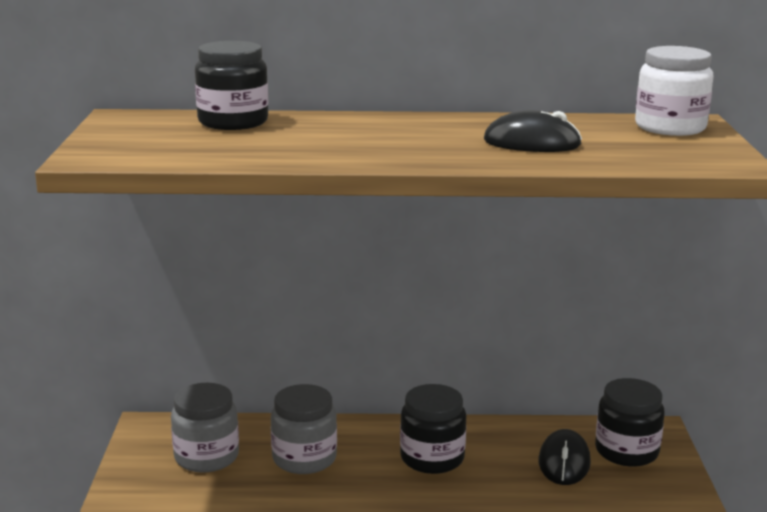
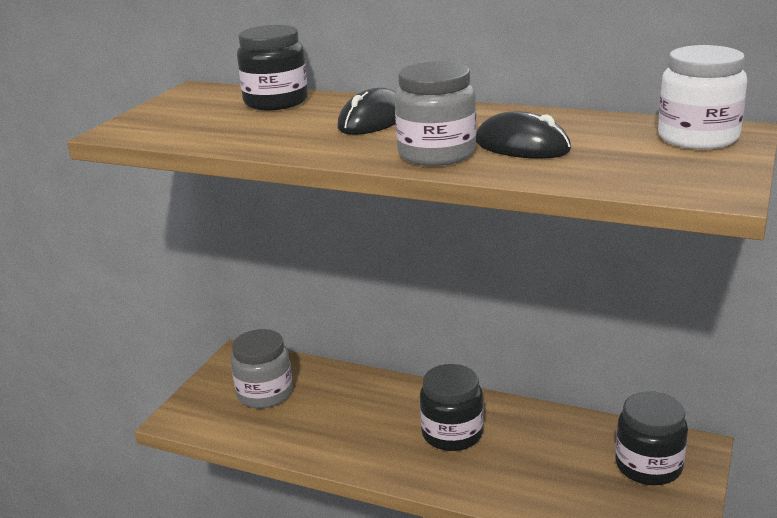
camera: 25 degrees right, 5 degrees up
(304, 458) = (341, 411): grey jar -> grey jar (436, 153)
(564, 462) = (576, 464): black mouse -> black mouse (373, 120)

